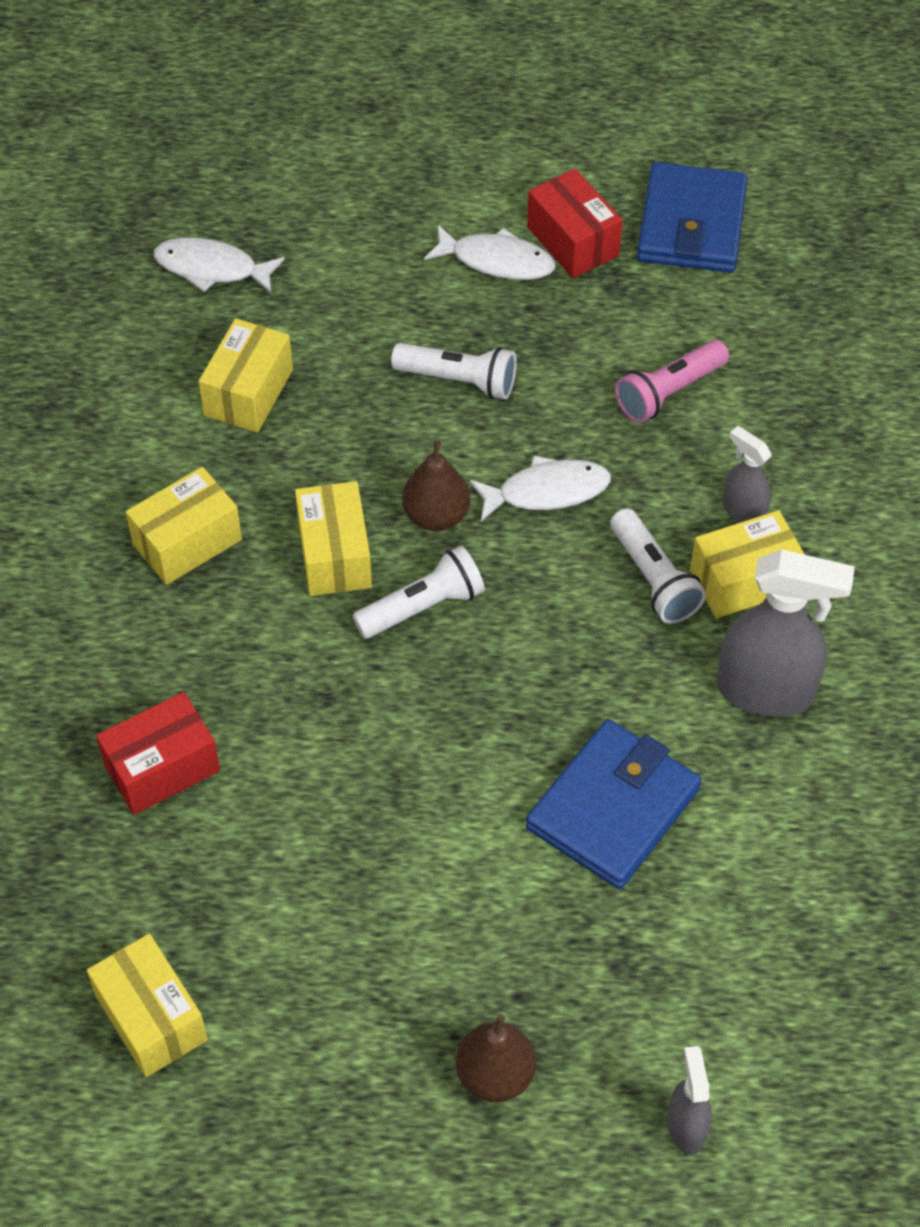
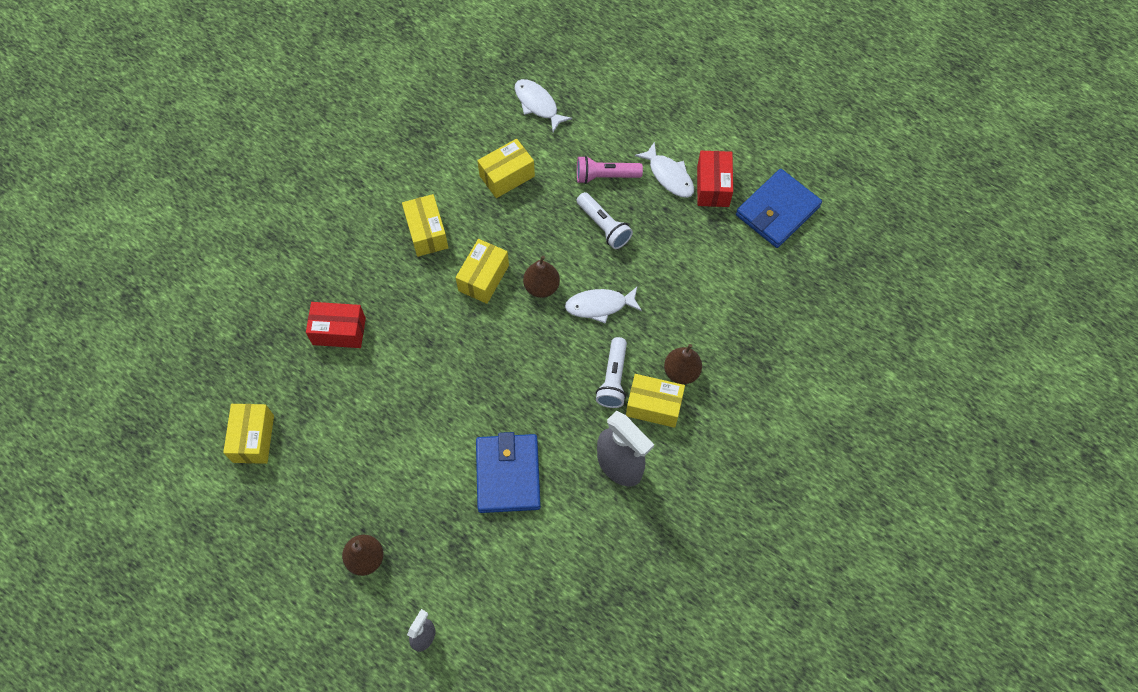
camera: 35 degrees right, 10 degrees up
(187, 542) = (427, 232): yellow box -> yellow box turned 75 degrees clockwise
(423, 606) = (502, 326): white flashlight -> none
(546, 491) = (599, 306): white fish -> white fish turned 150 degrees clockwise
(613, 808) = (508, 474): blue wallet -> blue wallet turned 75 degrees counterclockwise
(669, 392) = (695, 291): pink flashlight -> pink flashlight (605, 176)
(743, 511) = (681, 372): grey spray bottle -> brown pear

